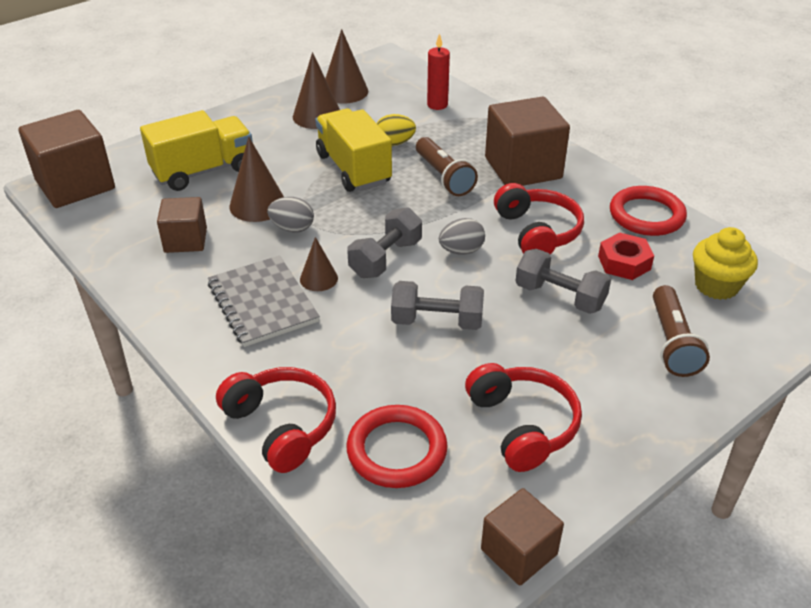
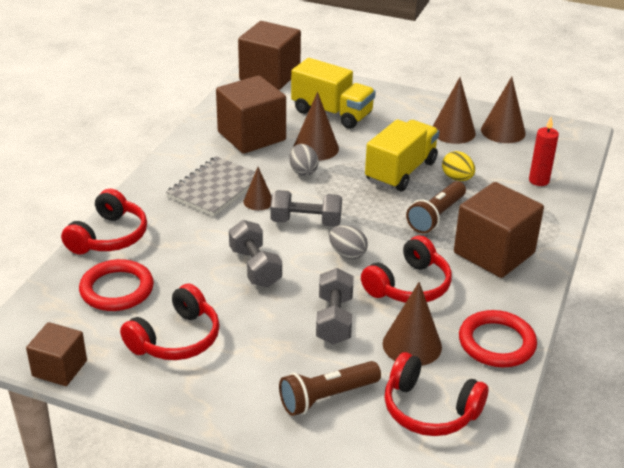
camera: 60 degrees right, 5 degrees down
(185, 240) = (251, 136): brown cube -> brown cube, size x1.72
(624, 262) = (412, 345): red nut -> brown cone
(716, 286) = (429, 409): yellow cupcake -> red headphones

